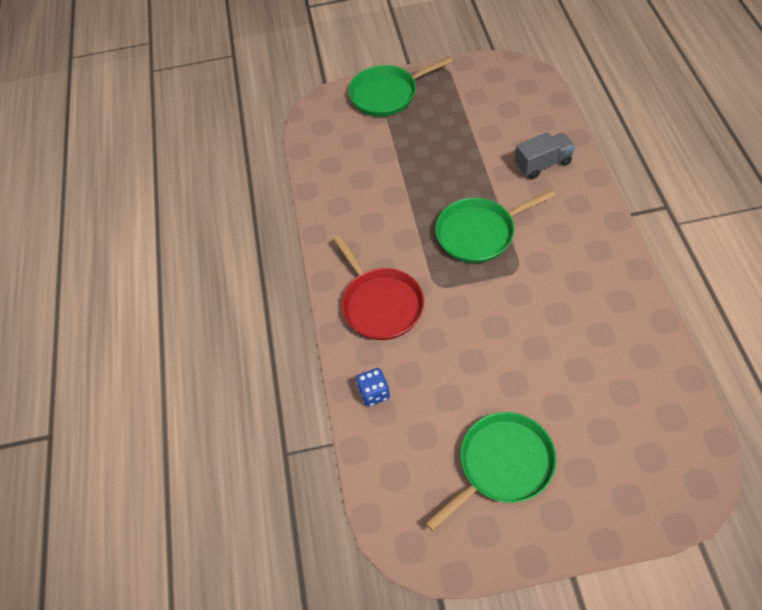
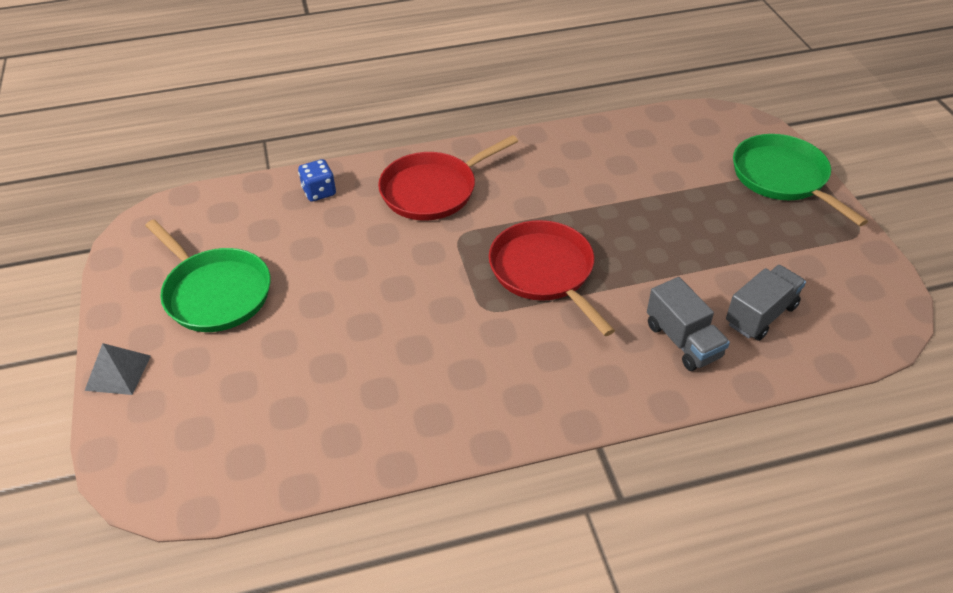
camera: 80 degrees right, 10 degrees down
(479, 233) = (544, 272): green pan -> red pan
(519, 124) = (760, 315): none -> grey truck
(597, 530) = (118, 372): none -> grey pyramid

